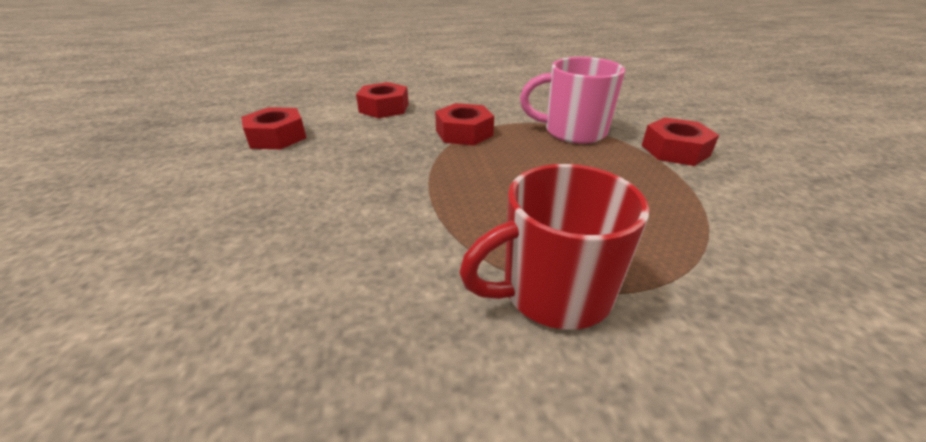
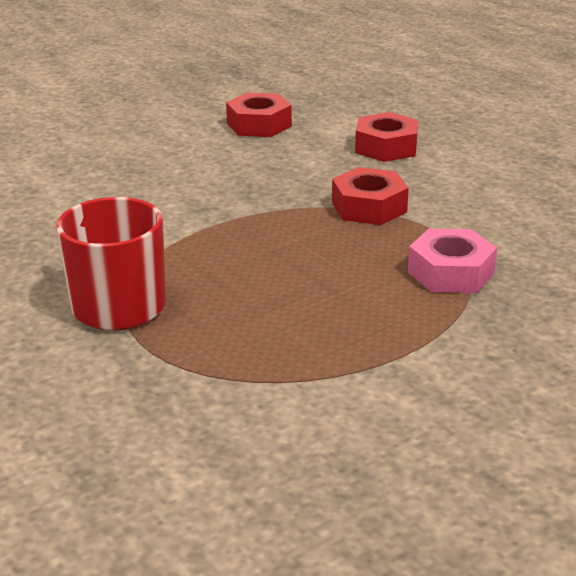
camera: 65 degrees right, 5 degrees down
(572, 132) = (450, 273): pink mug -> pink nut
(675, 150) = (470, 353): red nut -> none

